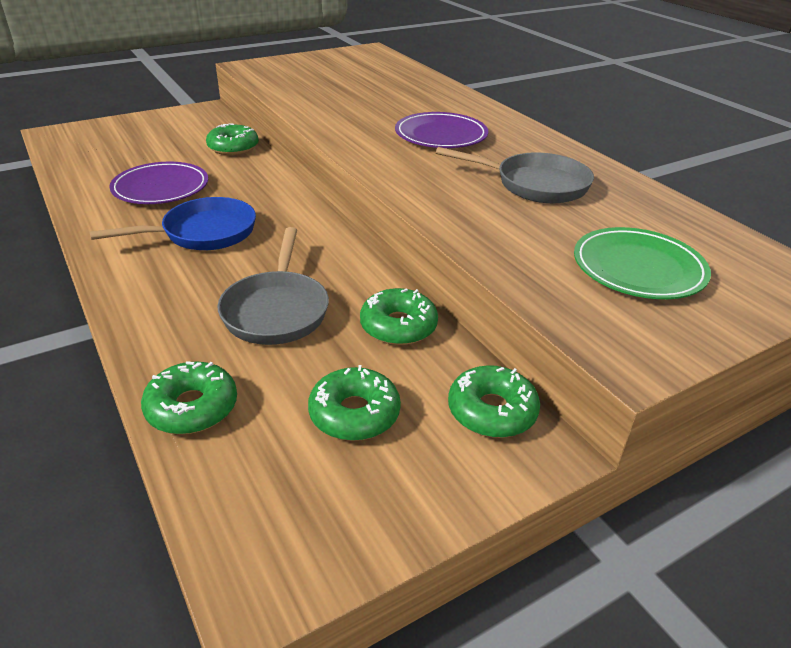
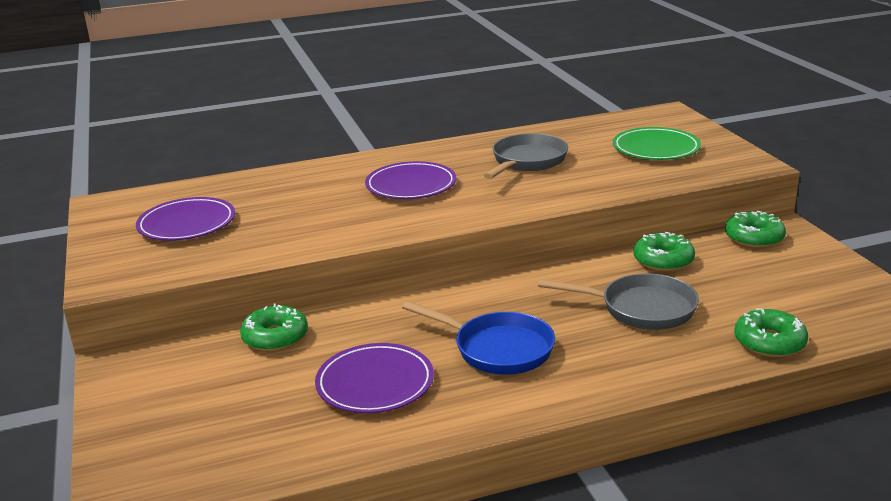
camera: 75 degrees left, 10 degrees down
(203, 233) = (497, 349): blue pan -> blue pan turned 135 degrees clockwise
(339, 73) = (187, 224): none -> purple plate
(354, 413) = (764, 281): green donut -> none

